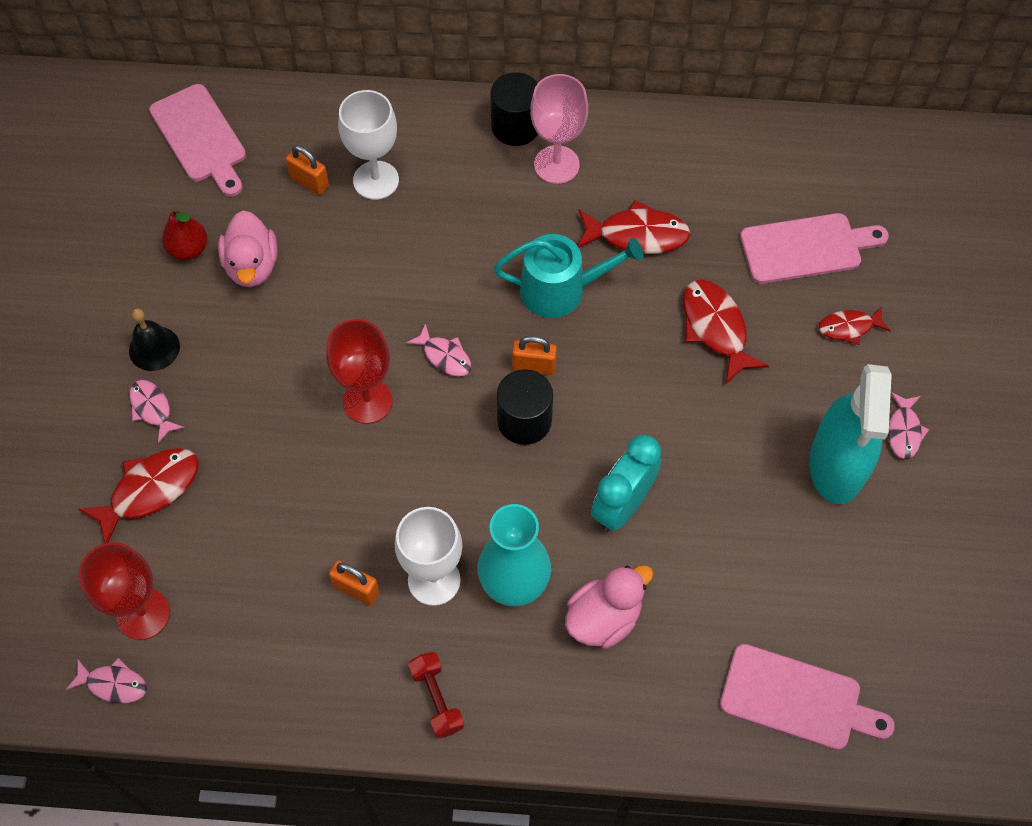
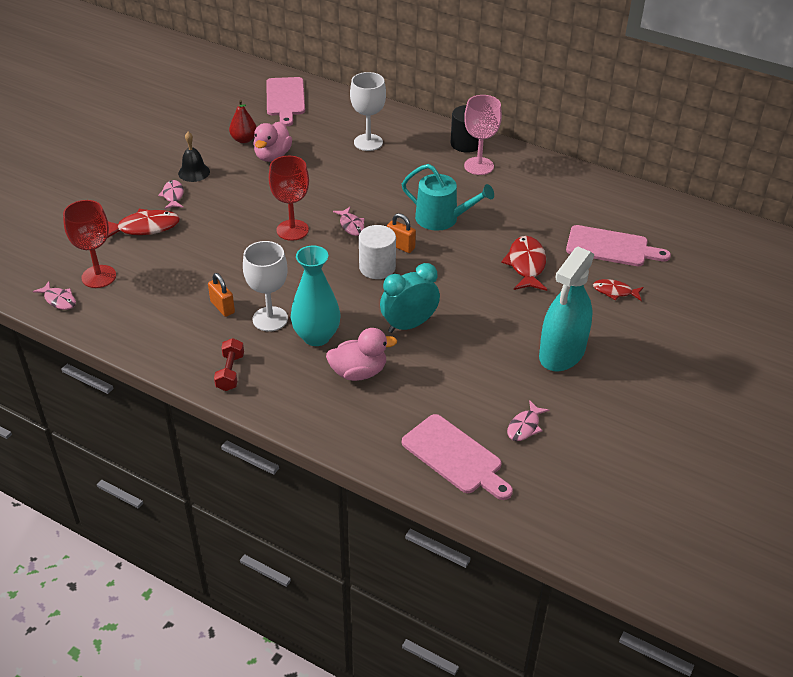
camera: 25 degrees right, 20 degrees down
(309, 182) = (330, 132): orange padlock -> none
(524, 420) = (377, 267): black cylinder -> white cylinder
(637, 235) = (506, 209): red fish -> none
(904, 431) = (619, 352): pink fish -> pink fish (524, 426)

